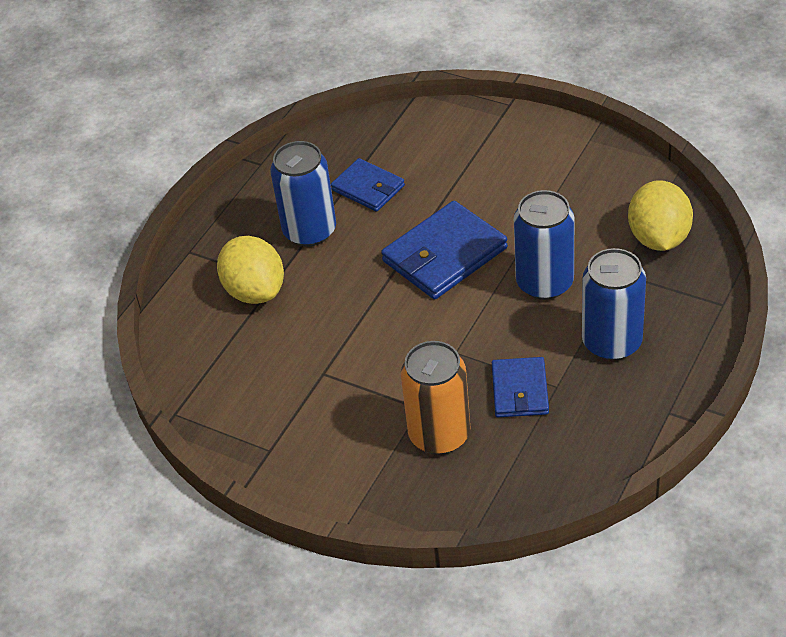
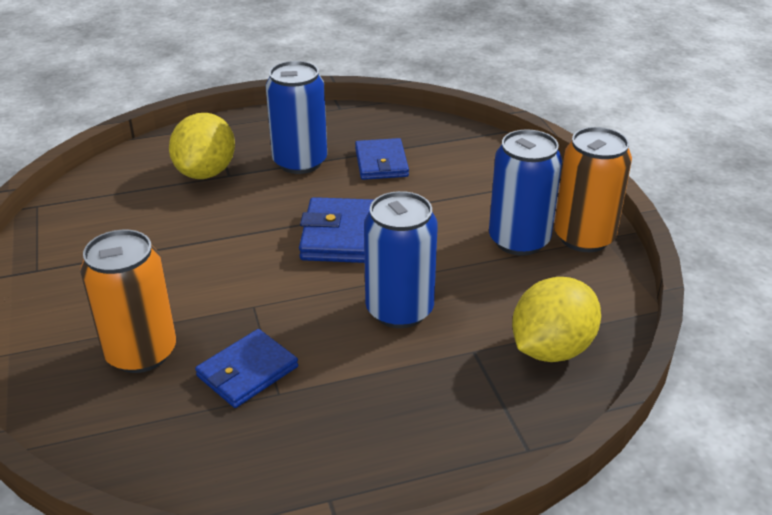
camera: 40 degrees right, 10 degrees down
(578, 148) = (584, 237): none -> orange can
(612, 342) = (378, 397): blue can -> blue can (519, 240)

